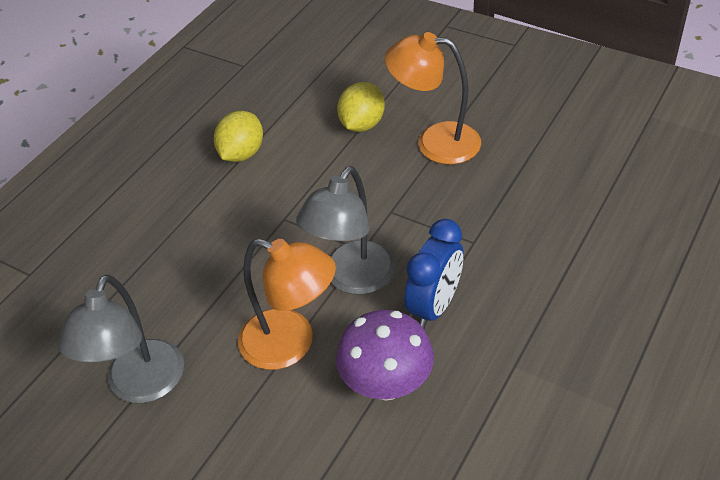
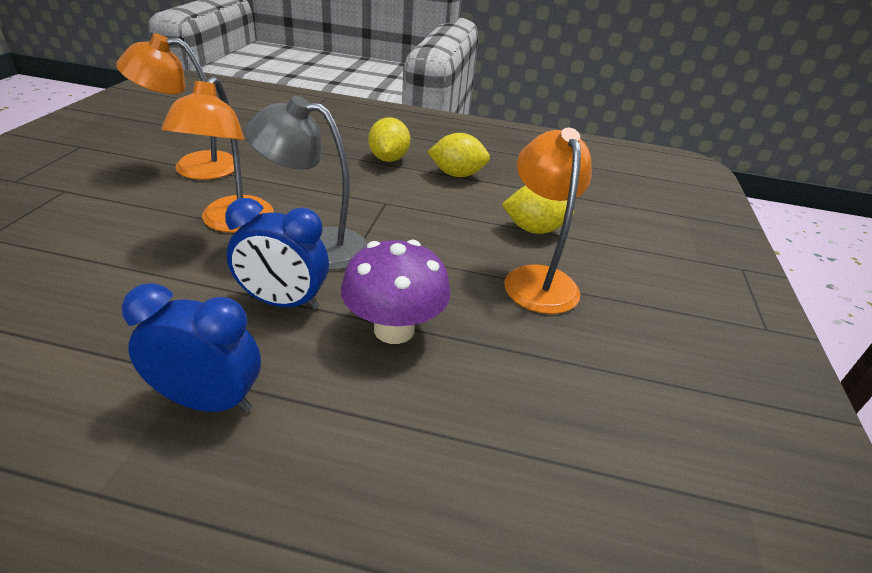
camera: 65 degrees right, 10 degrees down
(140, 386) = (193, 166): grey lamp -> orange lamp
(185, 203) = (388, 159): none -> yellow lemon
(386, 384) = (177, 281): purple mushroom -> purple mushroom (394, 329)
(543, 353) = (208, 401): none -> blue clock

